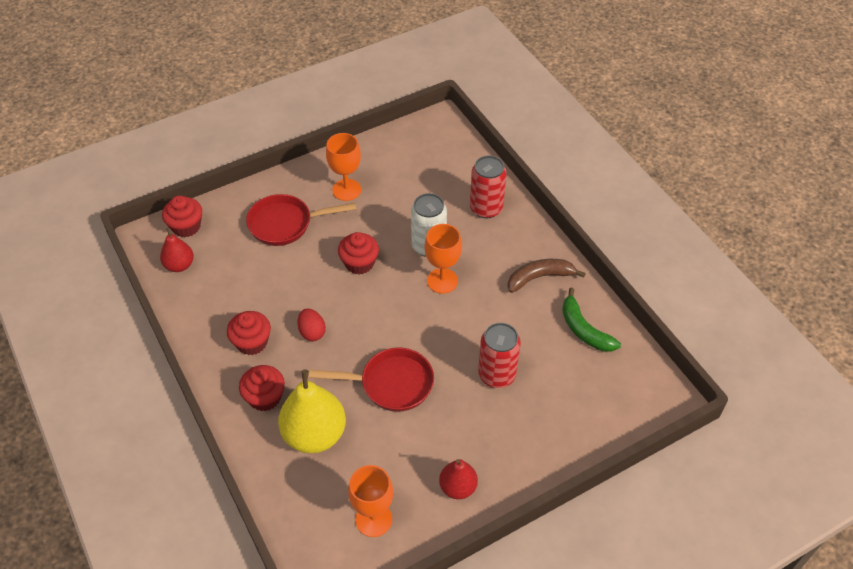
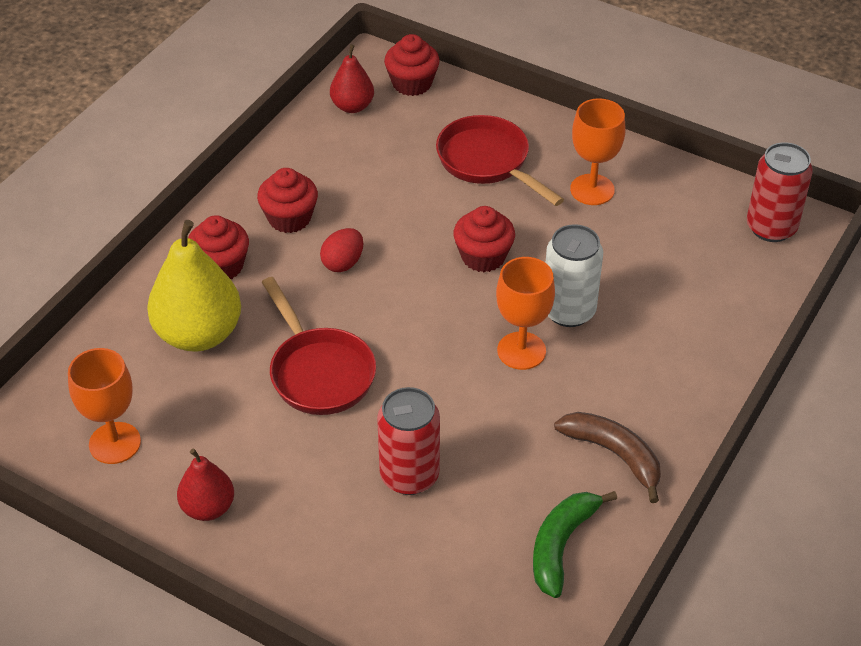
camera: 60 degrees right, 5 degrees down
(486, 208) = (689, 342): red can -> red can (771, 227)

